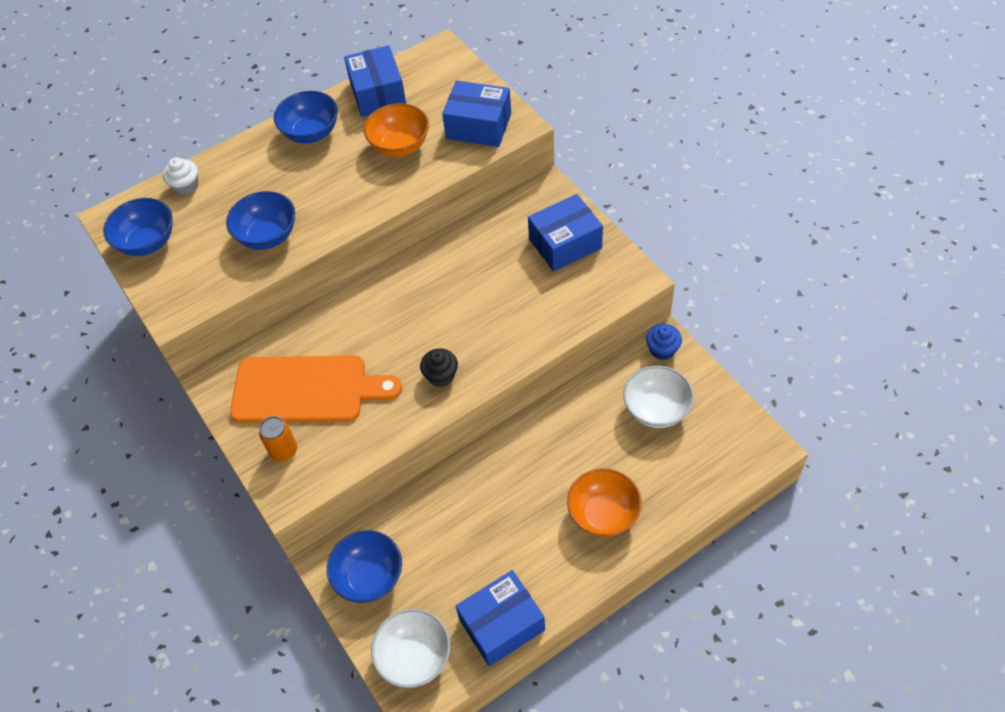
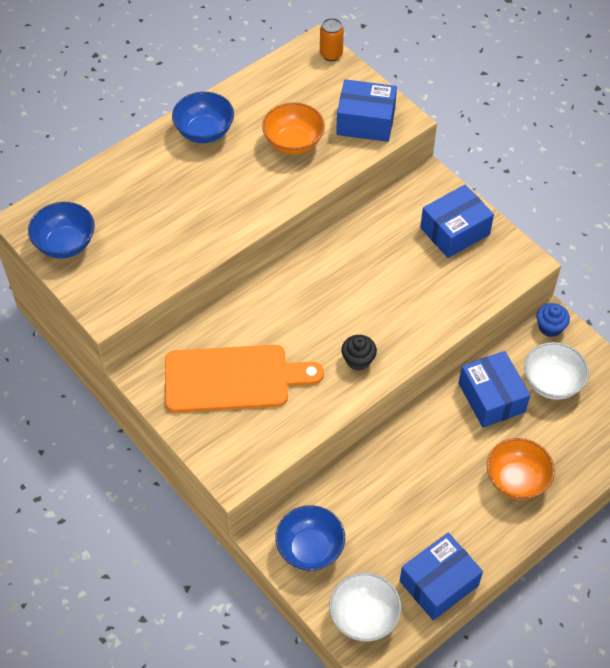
camera: 10 degrees left, 0 degrees up
(186, 186) = (91, 188): white cupcake -> none
(267, 236) = (182, 234): blue bowl -> none
(284, 451) = (222, 436): orange can -> orange can (331, 54)
(378, 93) = (262, 91): blue box -> blue box (491, 397)

